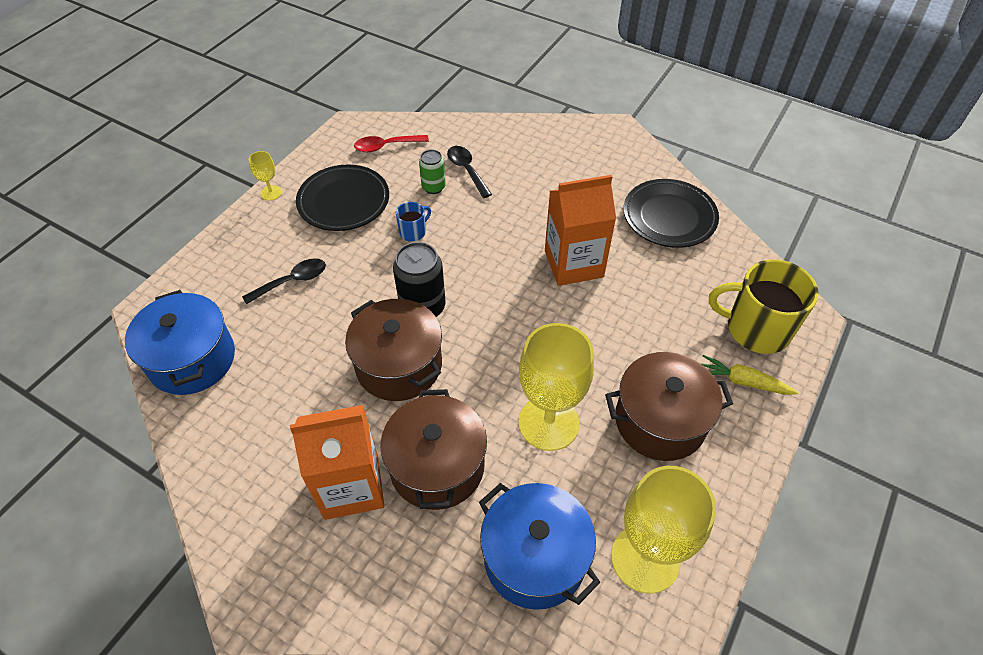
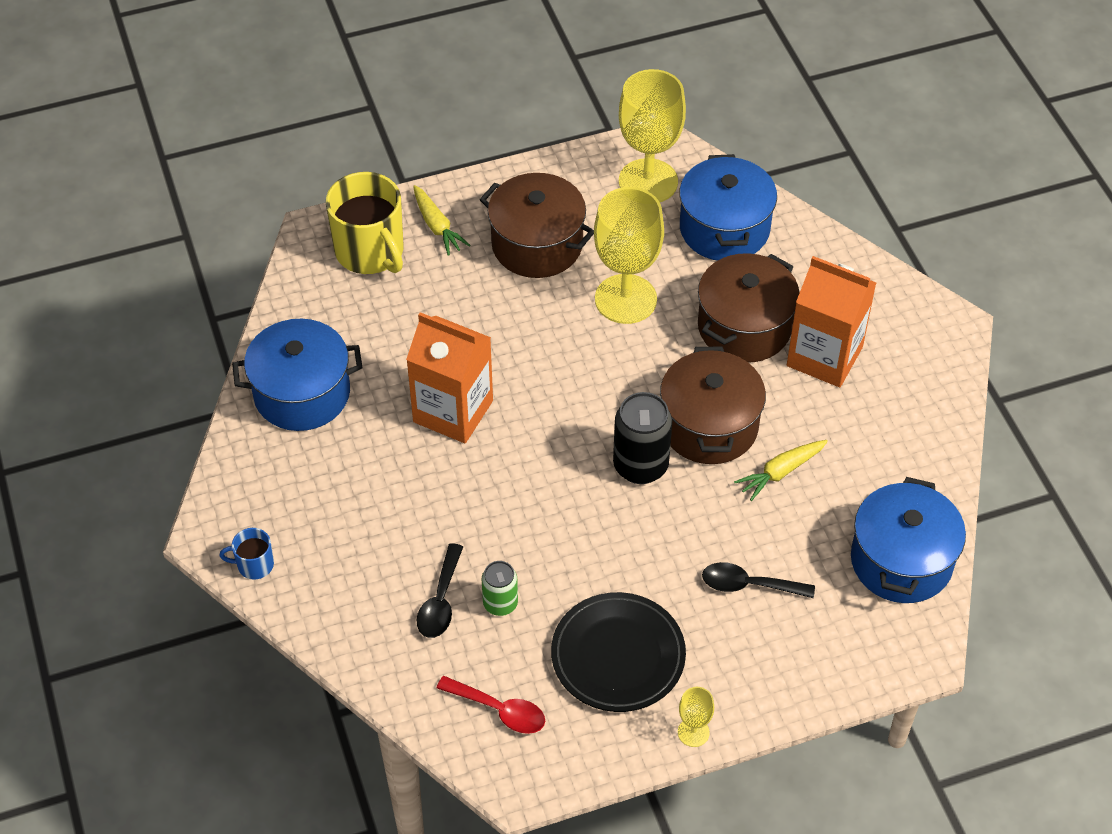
camera: 140 degrees left, 0 degrees up
(321, 366) = (781, 472): none -> yellow carrot
(413, 232) = (575, 559): blue mug -> blue mug (254, 565)
(669, 217) = (302, 393): black plate -> blue pot

